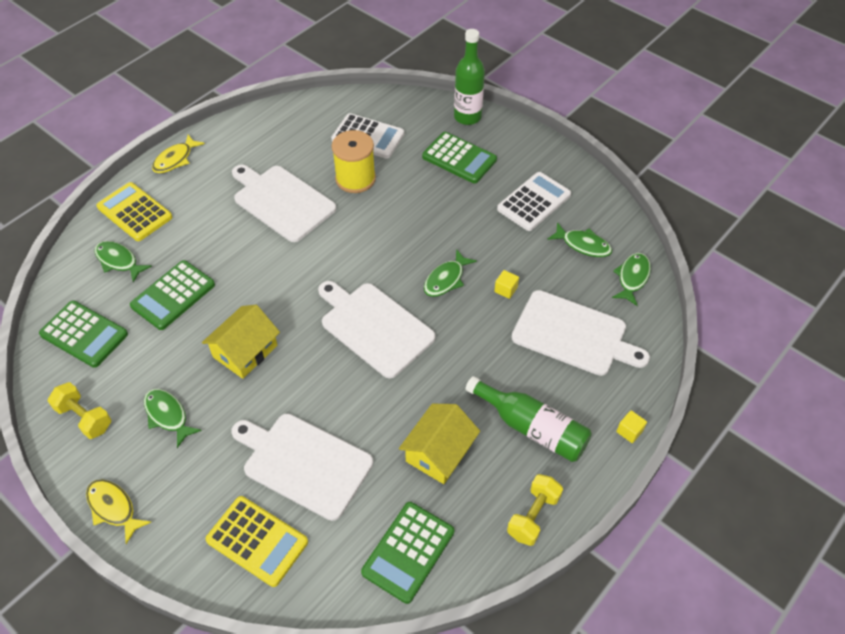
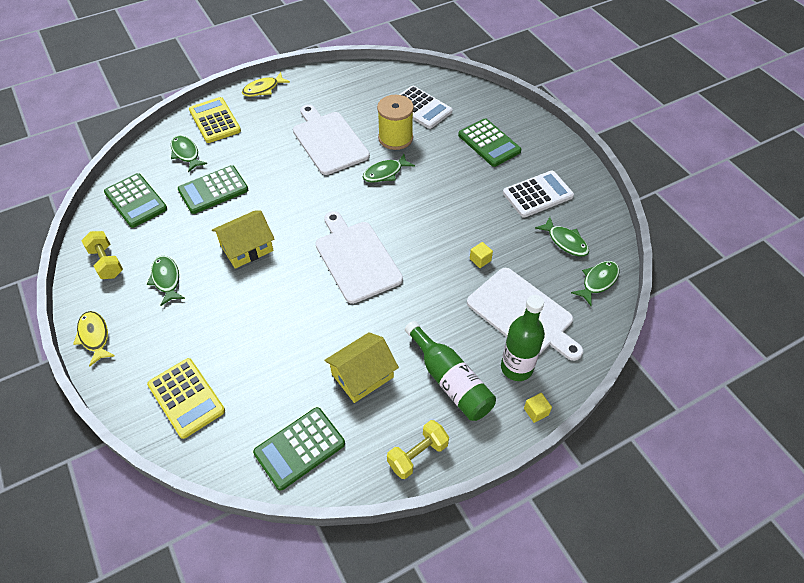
camera: 20 degrees right, 0 degrees up
(304, 463) = (250, 349): white cutting board -> none
(446, 279) = (433, 237): green fish -> green fish (385, 173)
(467, 117) = (511, 112): green bottle -> green bottle (516, 368)

